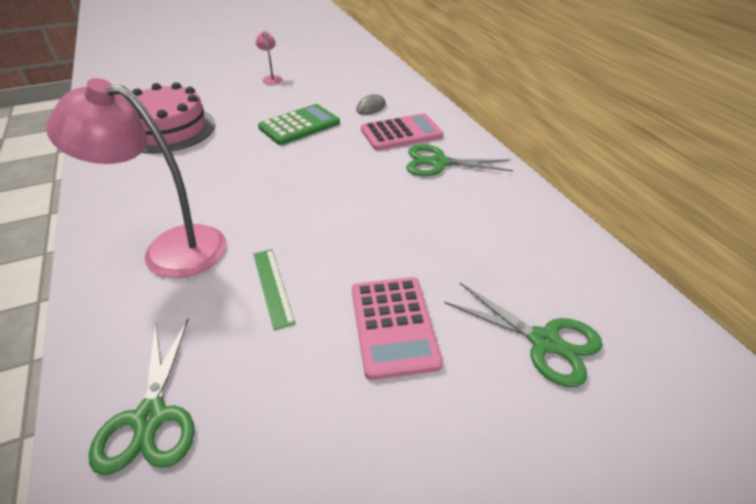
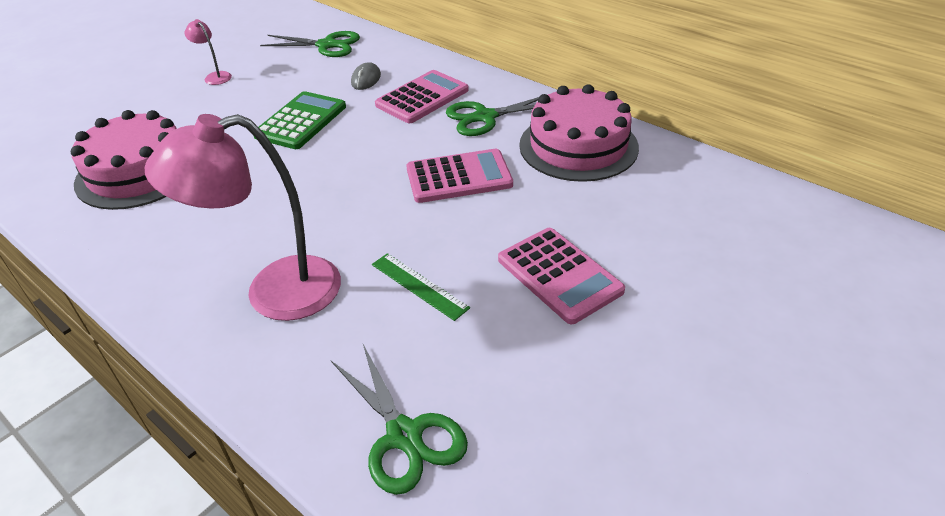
camera: 25 degrees left, 0 degrees up
(378, 206) = (459, 177): none -> pink calculator
(501, 212) = (578, 146): none -> pink cake
(544, 342) = (688, 240): green scissors -> green scissors (327, 45)

